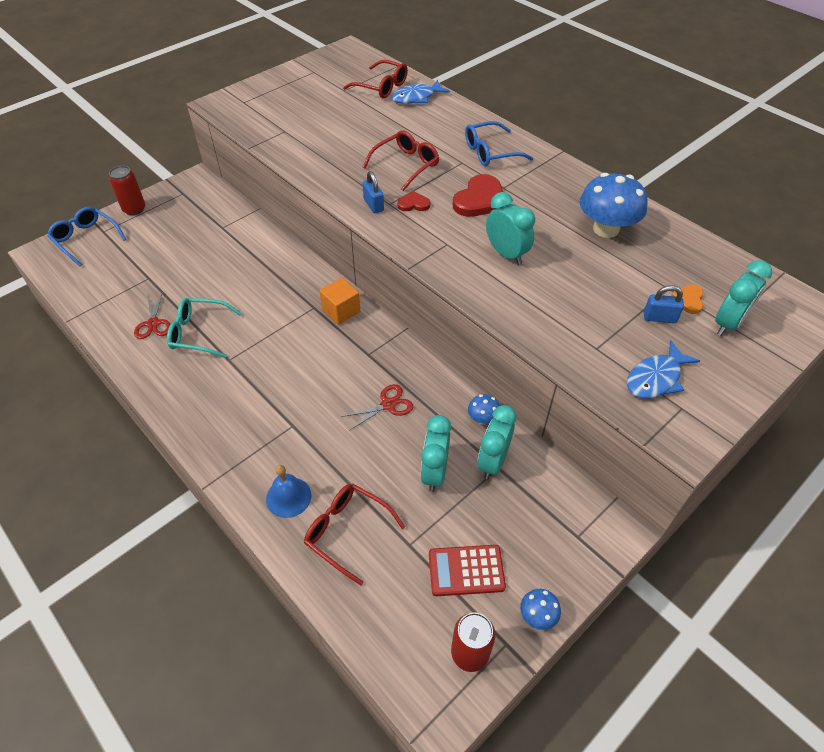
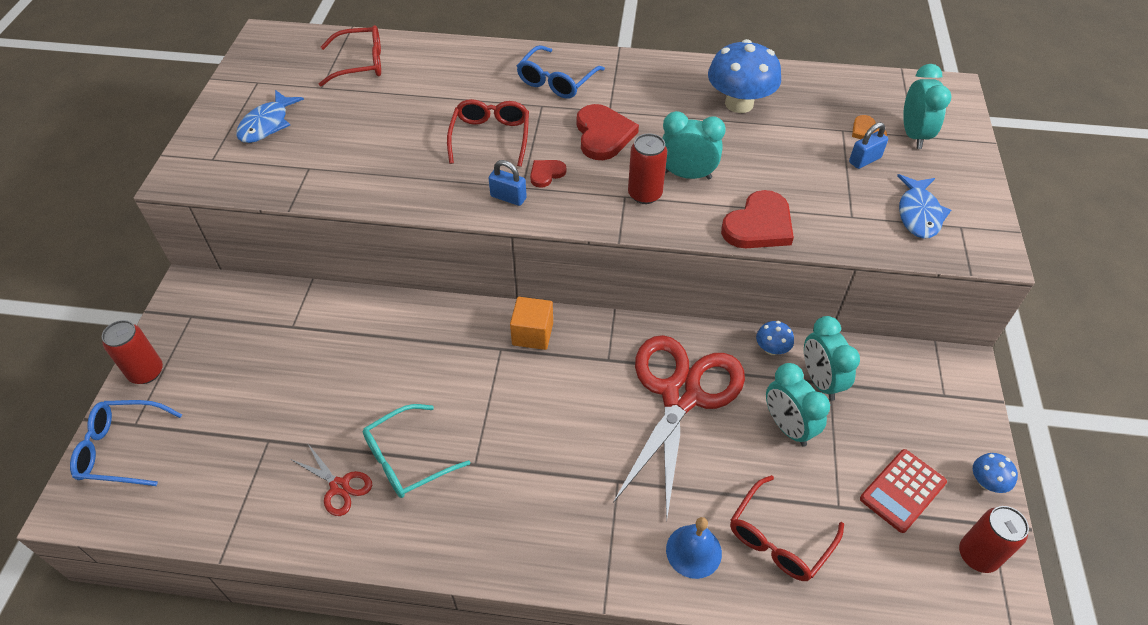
camera: 40 degrees left, 0 degrees up
(347, 532) = (779, 539): red glasses -> red glasses turned 45 degrees counterclockwise
(388, 405) = (681, 395): red scissors -> red scissors, size x2.37
(416, 98) = (414, 58): blue fish -> blue fish (267, 124)
(461, 250) = (645, 194): none -> red can
(517, 313) = (759, 225): none -> red heart

